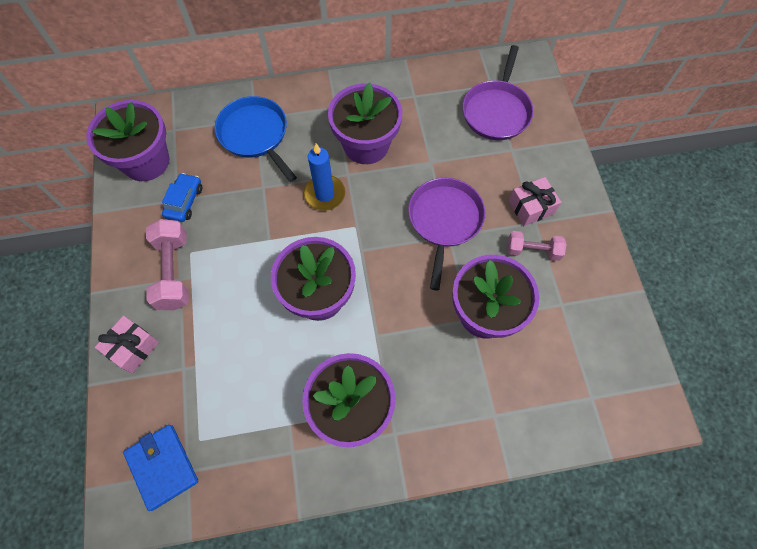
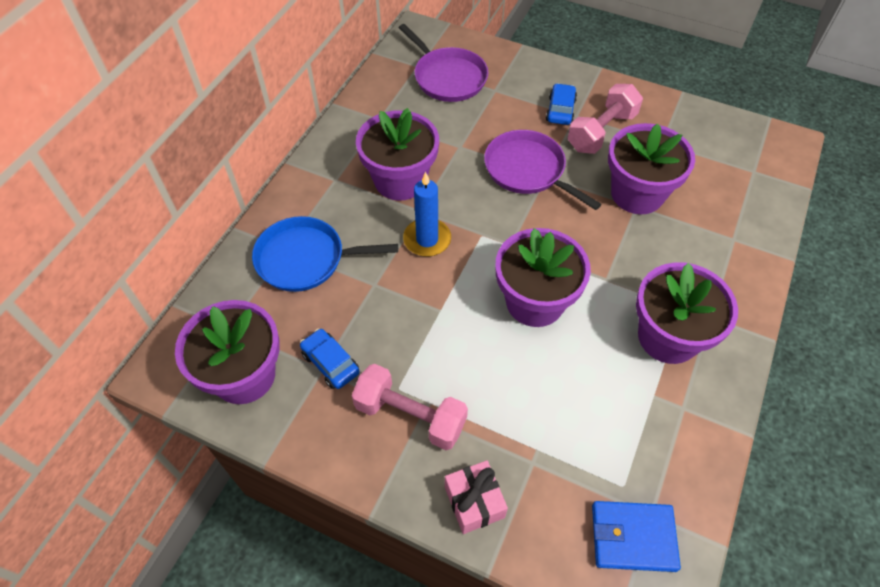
camera: 55 degrees left, 10 degrees down
(531, 207) = (560, 110): pink gift -> blue car
(533, 250) = (601, 132): pink dumbbell -> pink dumbbell, size x1.57

